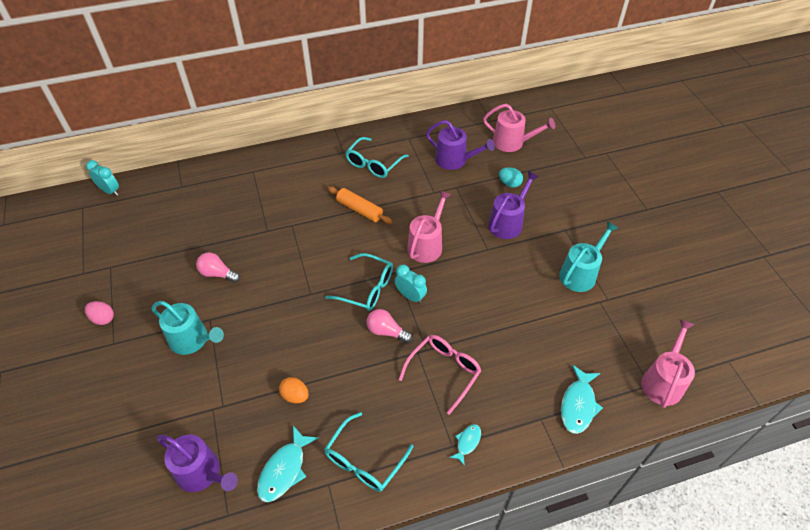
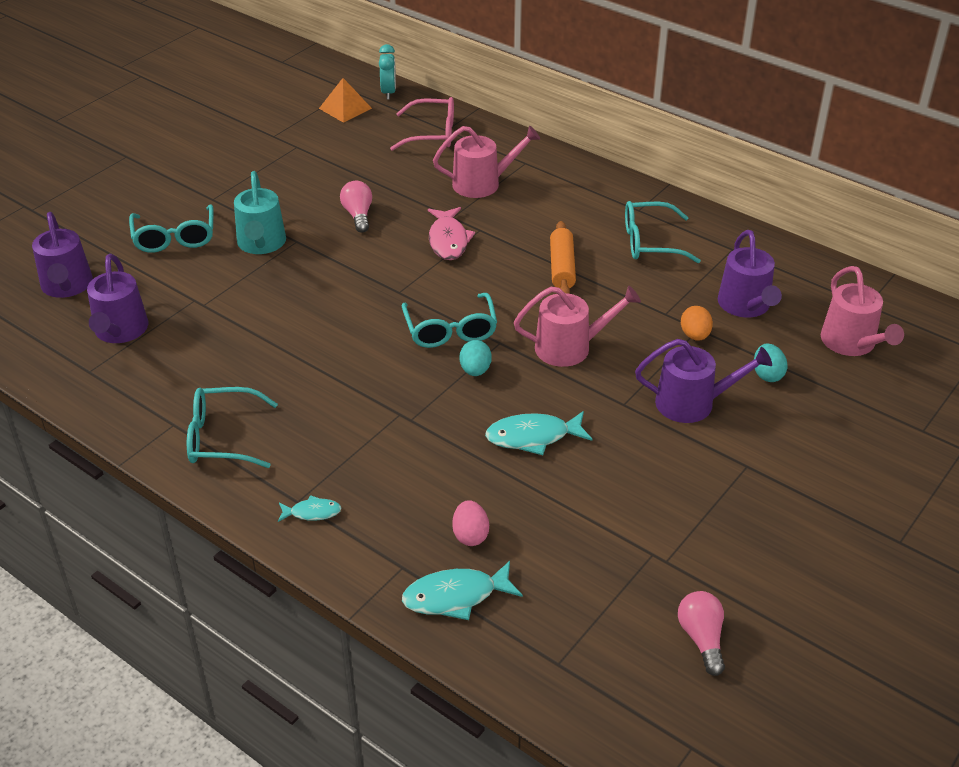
camera: 55 degrees right, 10 degrees down
(99, 220) = (345, 108): none -> orange pyramid
(103, 318) = (234, 177): pink egg -> pink egg (470, 535)
(115, 486) = (67, 286): none -> purple watering can
(133, 388) = (174, 238): none -> turquoise glasses
(284, 470) = (166, 384): turquoise fish -> turquoise fish (533, 437)
(287, 244) = (448, 240): none -> pink fish
(295, 396) = (257, 348): orange egg -> orange egg (695, 335)
(386, 331) = (405, 375): pink light bulb -> pink light bulb (701, 638)
(410, 296) = (475, 370): turquoise clock -> turquoise egg
(444, 371) = (393, 449): pink glasses -> pink glasses (432, 134)
(580, 274) = (682, 513): turquoise watering can -> none
(663, 381) = (578, 677): pink watering can -> pink watering can (482, 183)

